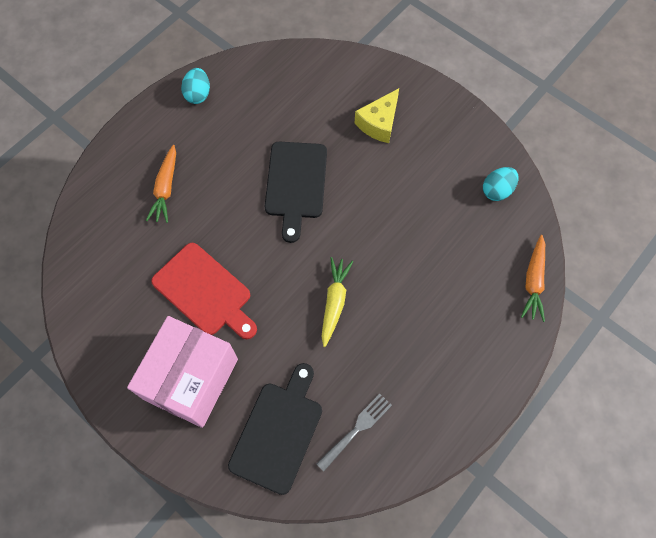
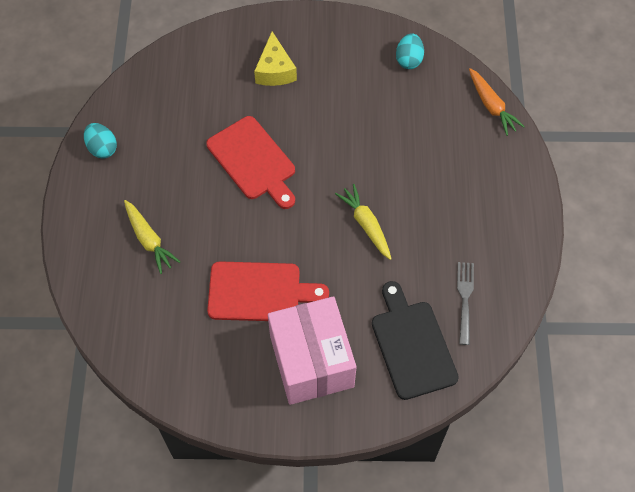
camera: 40 degrees left, 5 degrees down
(166, 188) = (149, 240): orange carrot -> yellow carrot
(296, 184) = (253, 161): black cutting board -> red cutting board

